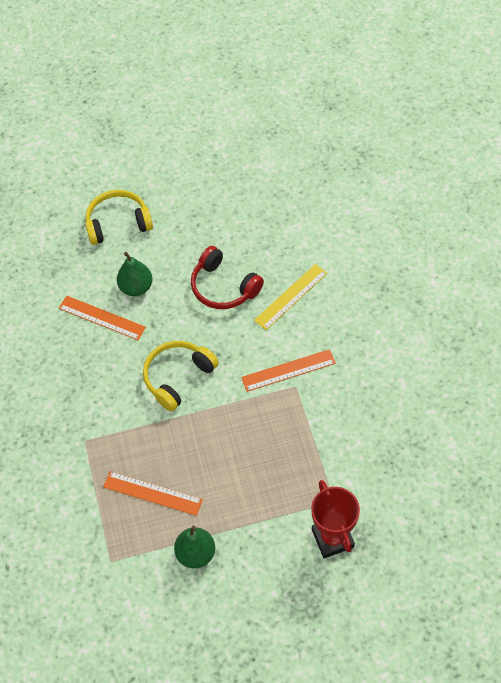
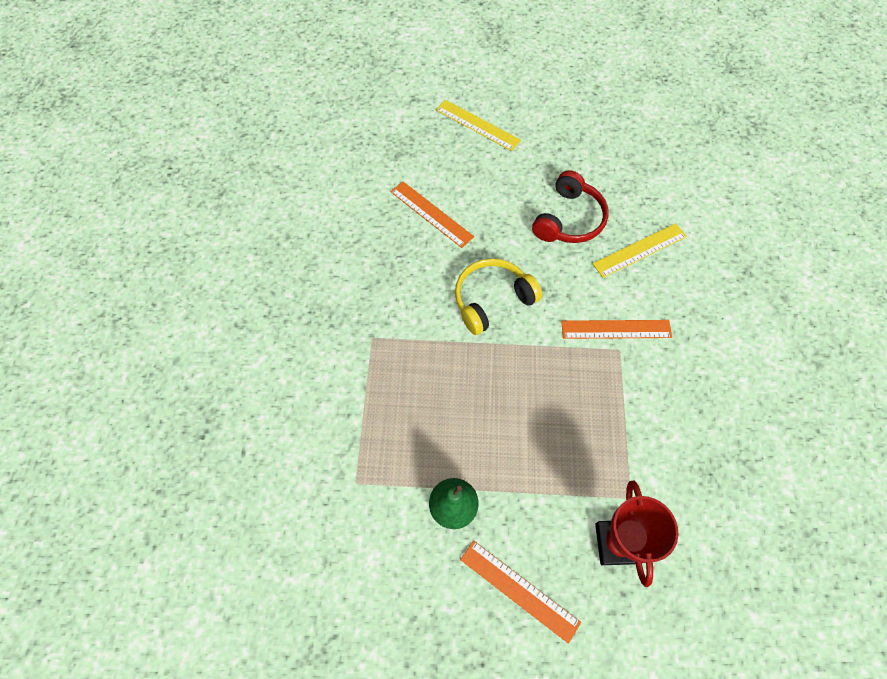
camera: 15 degrees right, 5 degrees up
(118, 223) = (477, 125): yellow headphones -> yellow ruler
(136, 287) = (476, 193): green pear -> none
(152, 493) = (426, 420): orange ruler -> orange ruler (519, 590)
(223, 287) = (569, 219): red headphones -> red headphones turned 120 degrees counterclockwise

